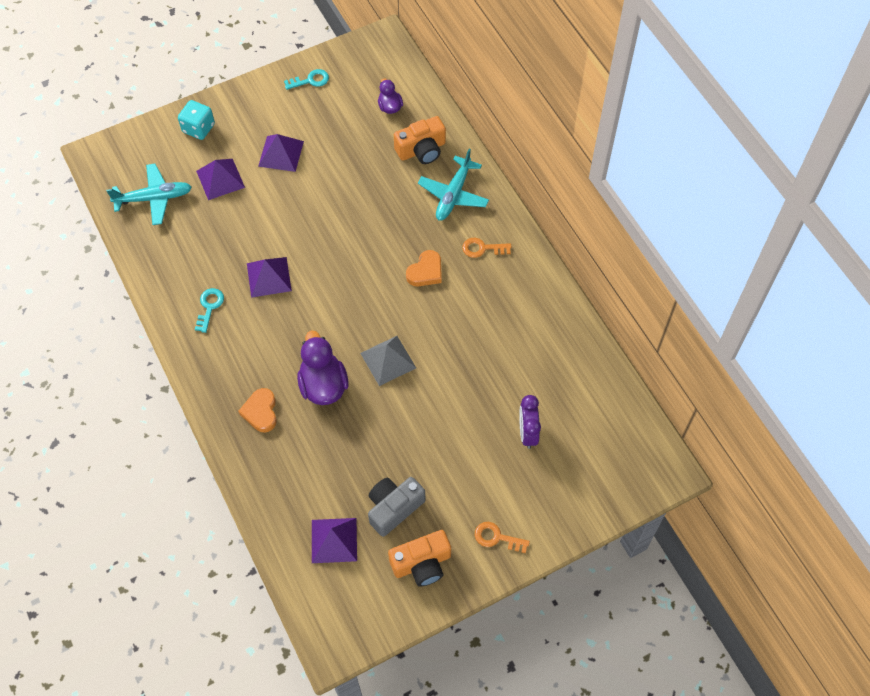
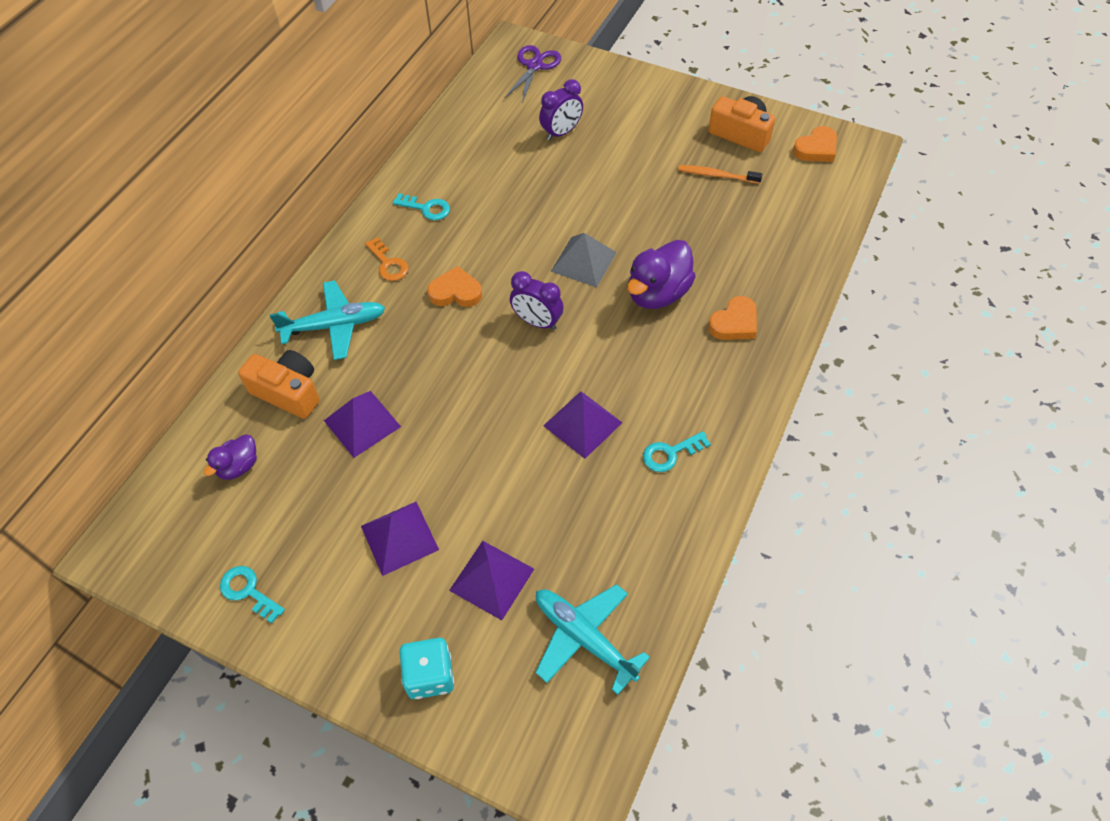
camera: 125 degrees left, 5 degrees down
(334, 540) = (785, 196): purple pyramid -> purple pyramid (362, 423)
(360, 607) = (816, 149): none -> orange heart
(362, 301) = (537, 322): none -> purple clock
(394, 508) = (716, 175): grey camera -> orange toothbrush
(496, 537) = (671, 105): orange key -> none
(517, 298) = (426, 208): none -> turquoise key
(625, 467) = (534, 66): none -> purple scissors

